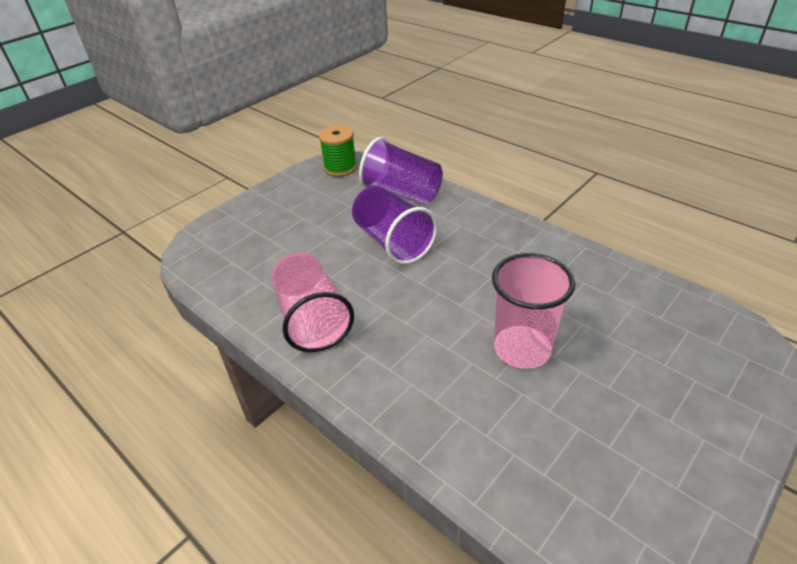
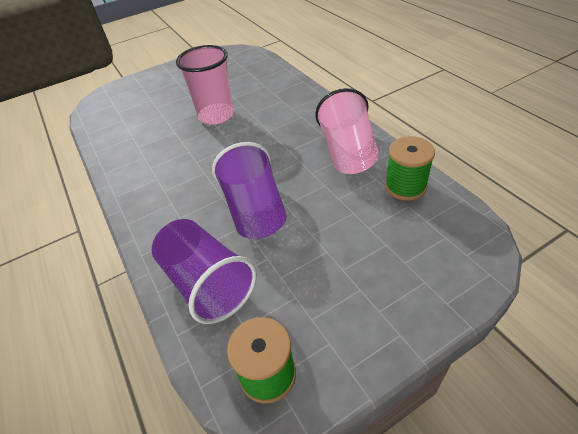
camera: 160 degrees left, 5 degrees up
(247, 289) = (405, 186): none -> green spool

